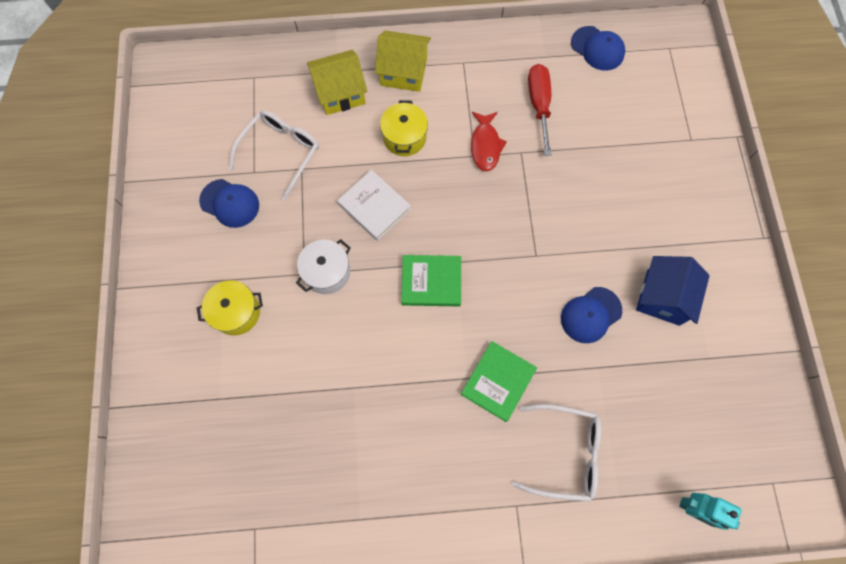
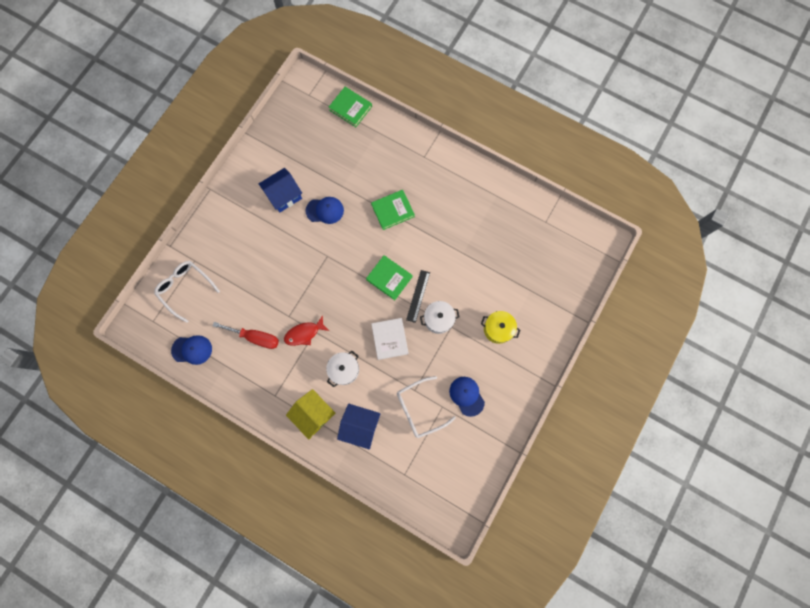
camera: 145 degrees left, 5 degrees up
(340, 93) = (360, 426): yellow house -> blue house
(376, 284) = (418, 296): none -> black ruler
(404, 137) = (344, 370): yellow pot -> white pot
(485, 146) = (304, 333): red fish -> red fish turned 150 degrees counterclockwise
(539, 105) = (255, 337): red screwdriver -> red screwdriver turned 105 degrees counterclockwise
(565, 453) = (386, 162): white glasses -> white glasses (185, 288)
(597, 48) = (192, 349): blue cap -> blue cap turned 105 degrees clockwise
(692, 508) = (350, 108): turquoise robot -> green book

